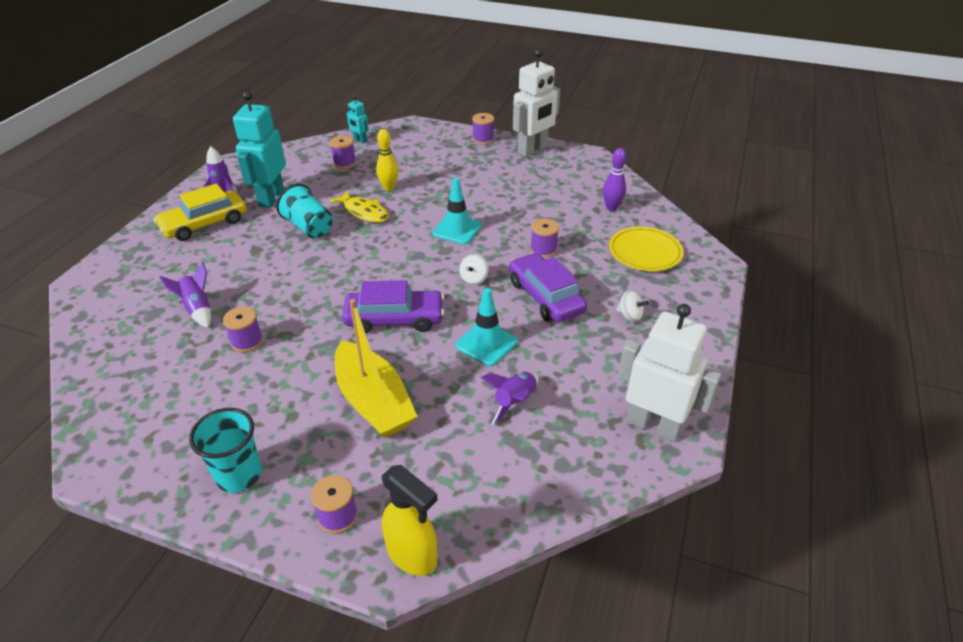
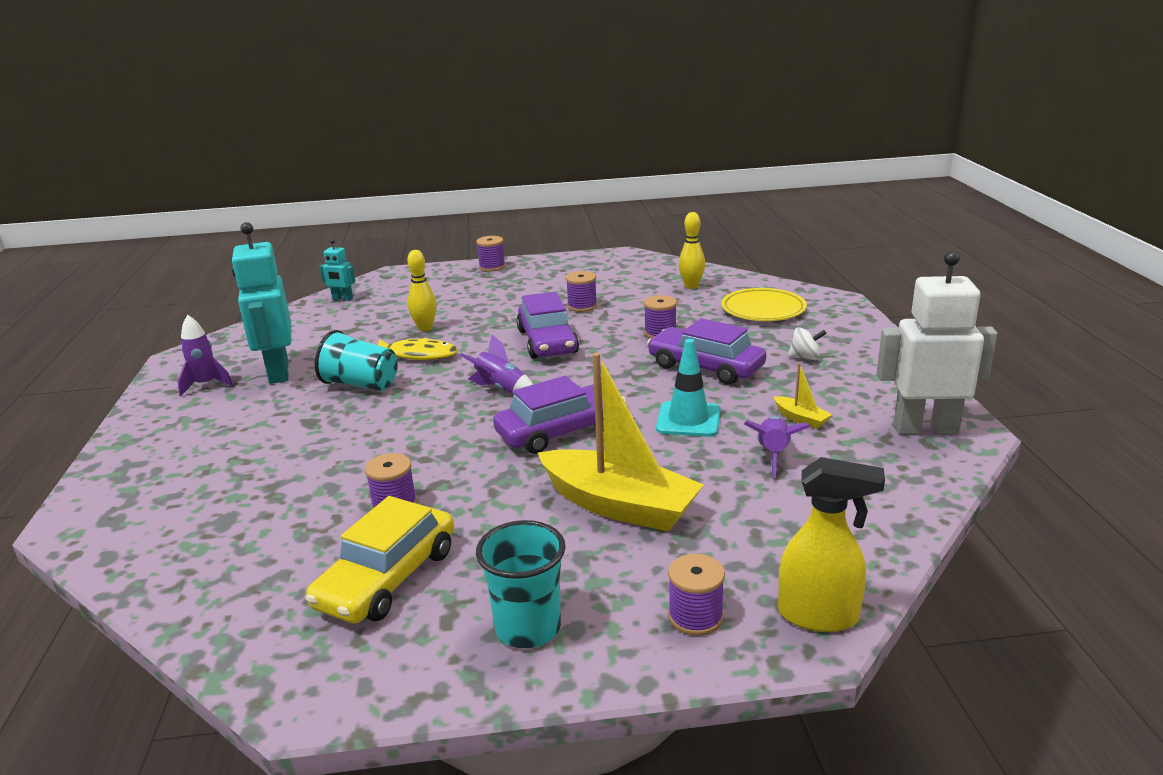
camera: 25 degrees left, 15 degrees down
(198, 309) = (288, 496): purple rocket -> purple rocket (501, 389)
(204, 224) = (207, 418): yellow car -> yellow car (387, 578)
(344, 163) = (344, 321): purple spool -> purple spool (582, 306)
(457, 229) = (547, 341): turquoise traffic cone -> purple car
(474, 279) = (613, 374): white spinning top -> none
(533, 150) = (558, 263): white robot -> none
(567, 376) = (801, 419): none -> yellow boat
(611, 208) = (691, 286): purple bowling pin -> yellow bowling pin

